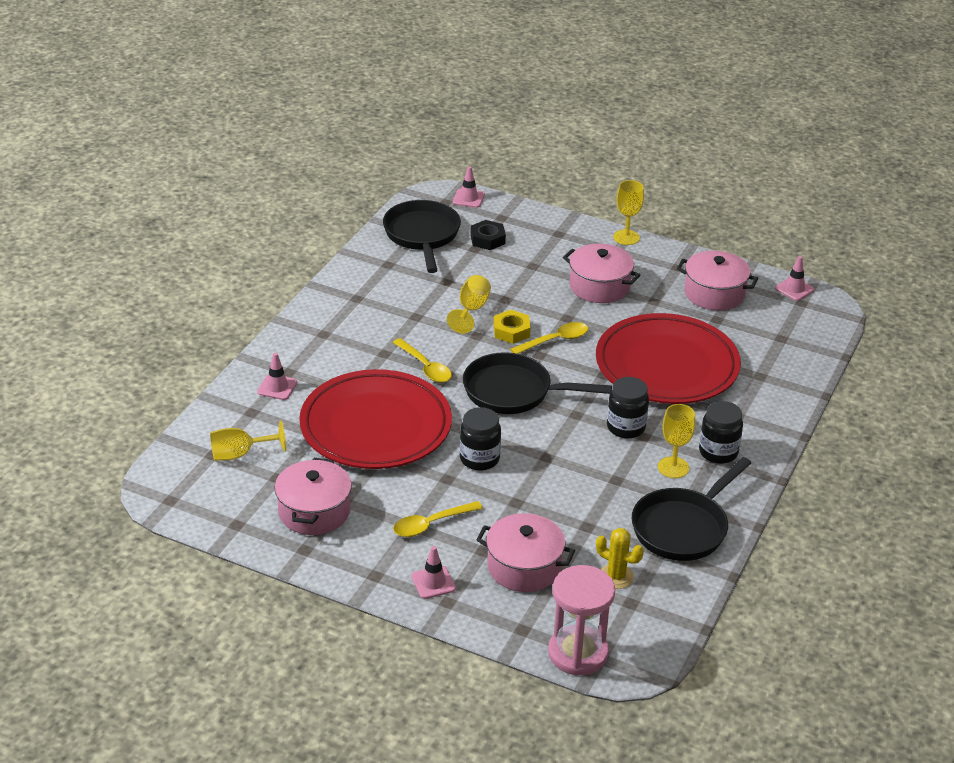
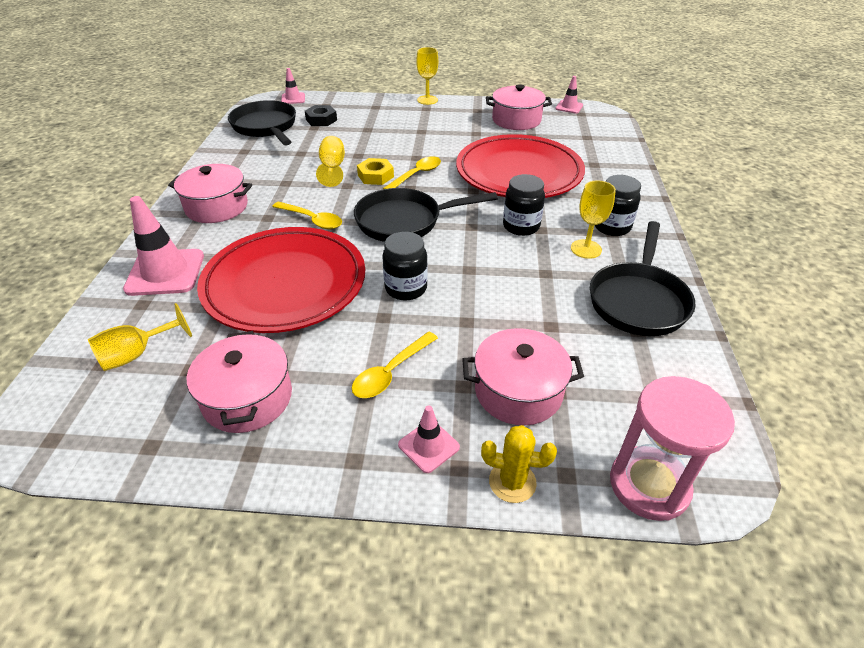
camera: 20 degrees left, 5 degrees up
(277, 387) = (165, 272): pink traffic cone -> pink traffic cone, size x1.87
(599, 286) = (428, 132): pink pot -> pink pot (217, 207)
(616, 576) = (617, 371): yellow cactus -> yellow cactus (512, 482)

